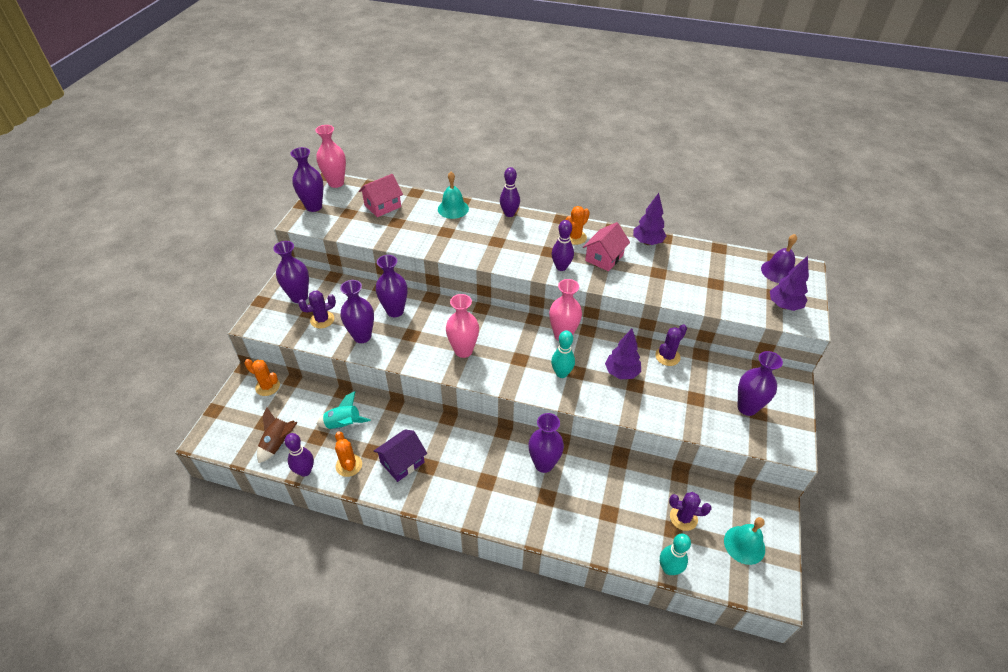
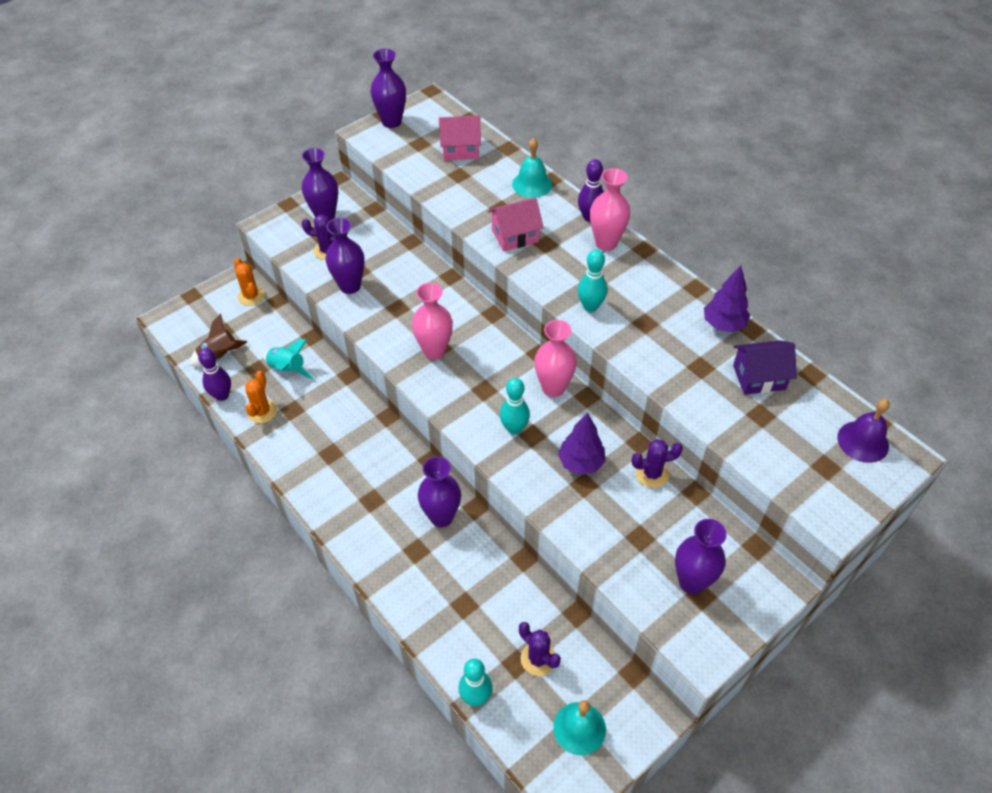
camera: 35 degrees right, 5 degrees up
(336, 183) = (435, 103): pink vase -> pink vase (606, 243)
(395, 311) = (402, 274): purple vase -> none
(402, 462) = (310, 436): purple house -> purple house (759, 377)
(561, 267) = (590, 306): purple bowling pin -> turquoise bowling pin
(575, 237) = (640, 279): orange cactus -> none
(604, 258) = (651, 319): pink house -> pink house (515, 236)
(784, 306) = (824, 486): purple tree -> none

